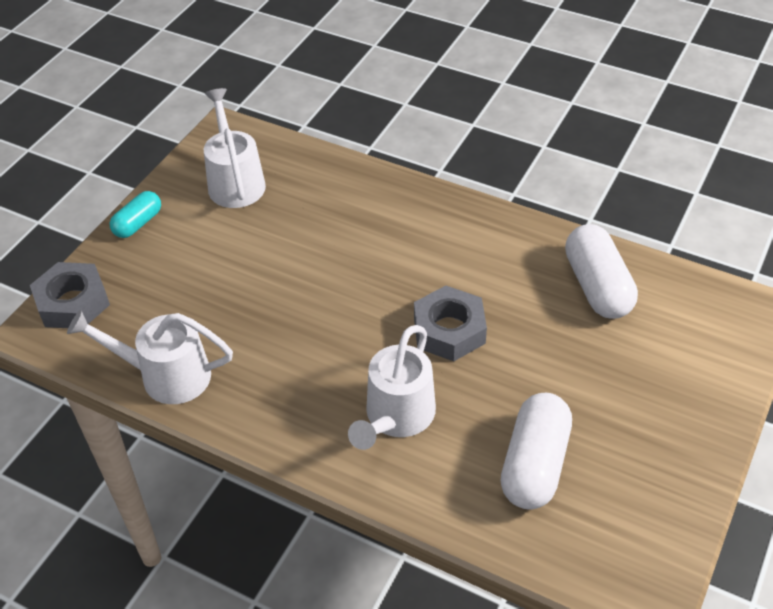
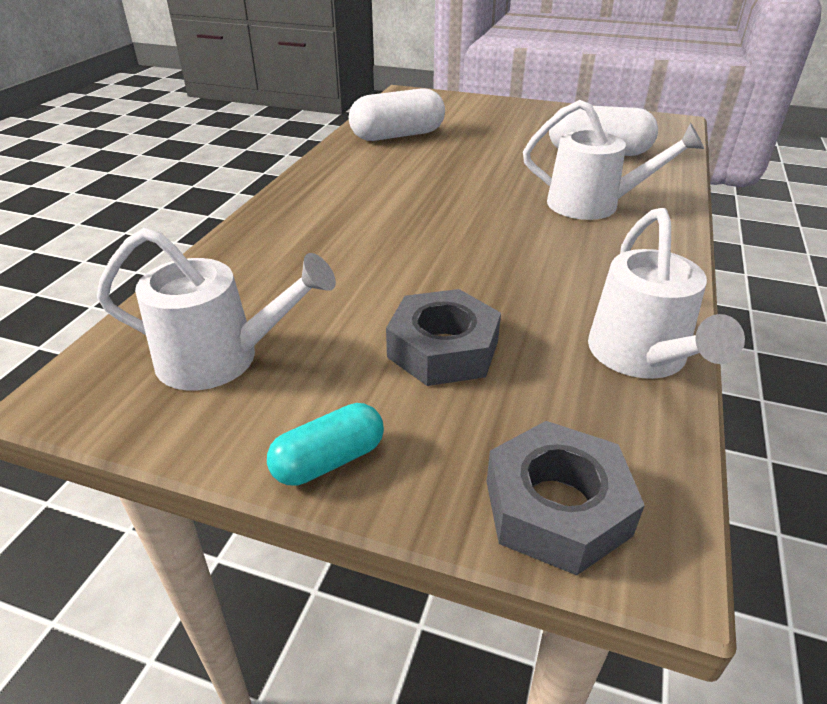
camera: 100 degrees left, 10 degrees down
(138, 223) = (329, 461): turquoise capsule -> turquoise capsule turned 60 degrees counterclockwise
(235, 181) = (222, 358): white watering can -> white watering can turned 150 degrees counterclockwise
(449, 330) = (474, 188): grey nut -> grey nut (443, 349)

